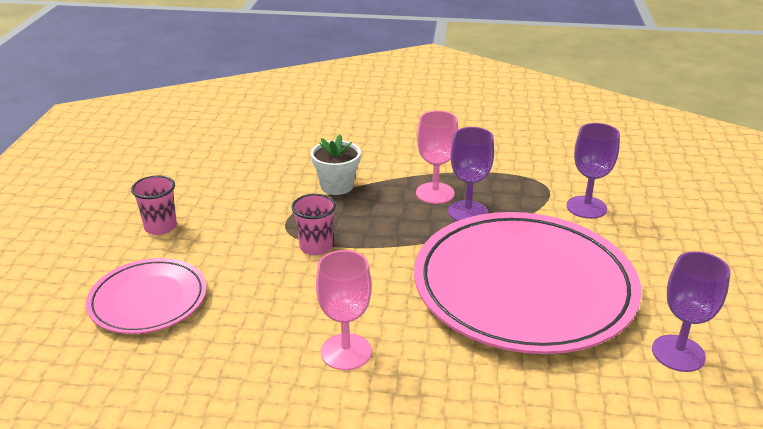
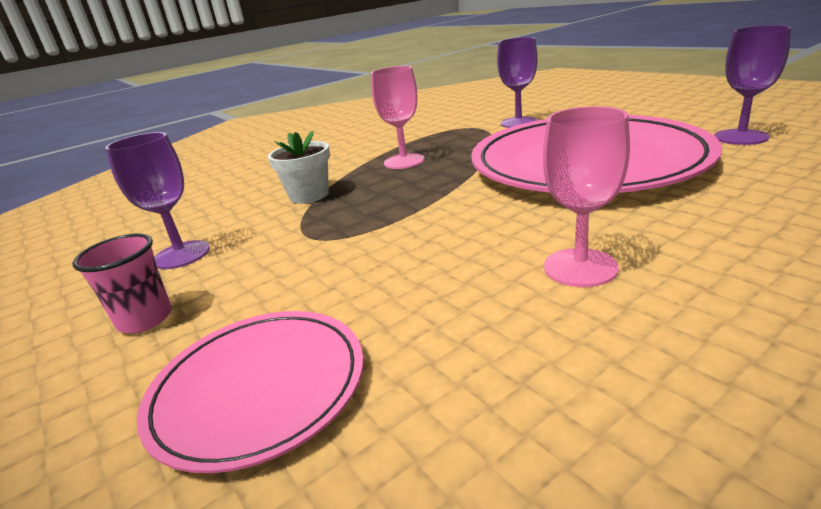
camera: 40 degrees left, 5 degrees down
(316, 247) = (376, 231): pink cup -> none
(468, 212) = (452, 157): purple goblet -> purple goblet (181, 255)

